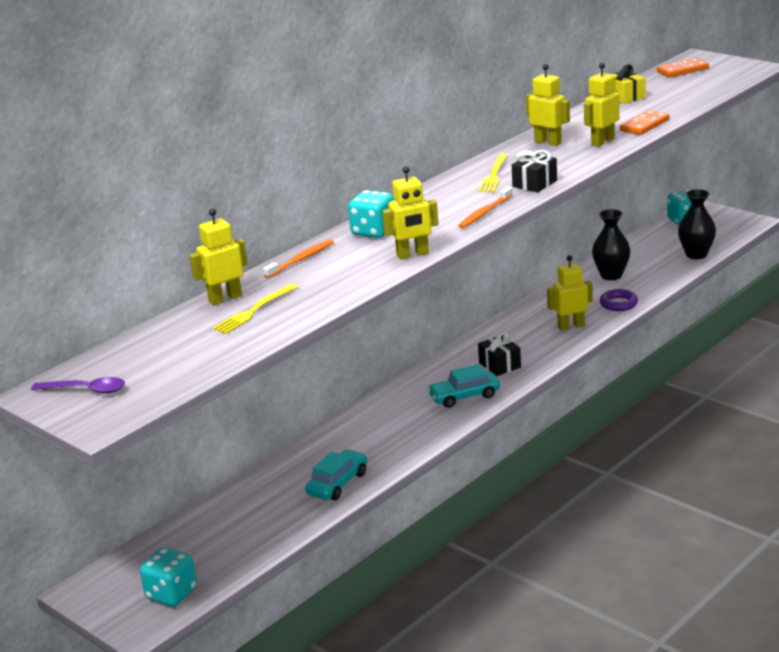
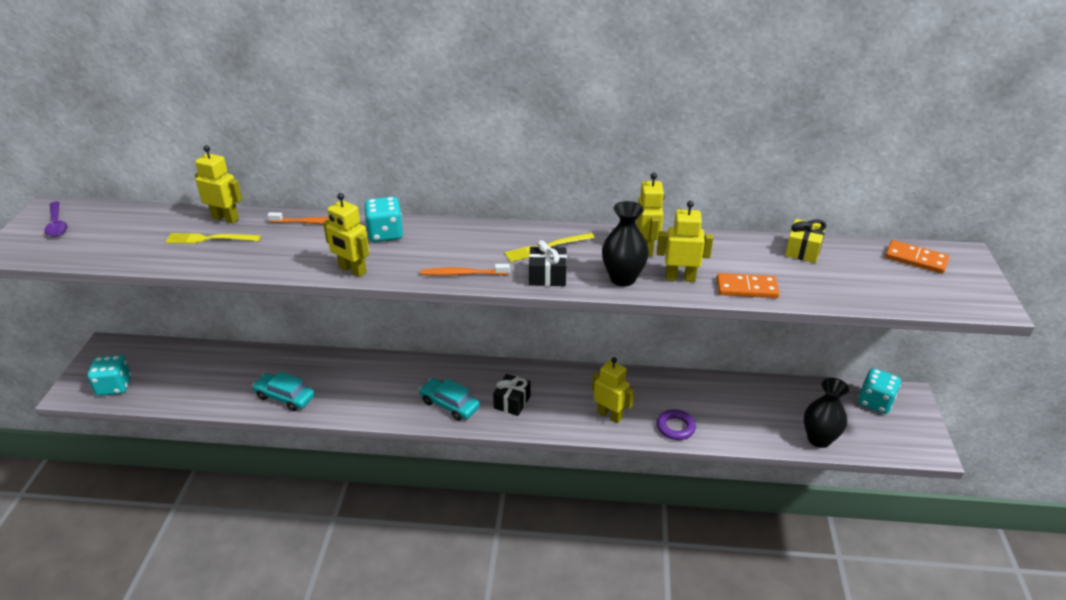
camera: 50 degrees right, 10 degrees up
(338, 483) = (285, 397): turquoise car -> turquoise car turned 150 degrees counterclockwise
(611, 275) = (721, 400): black vase -> black vase (622, 278)

